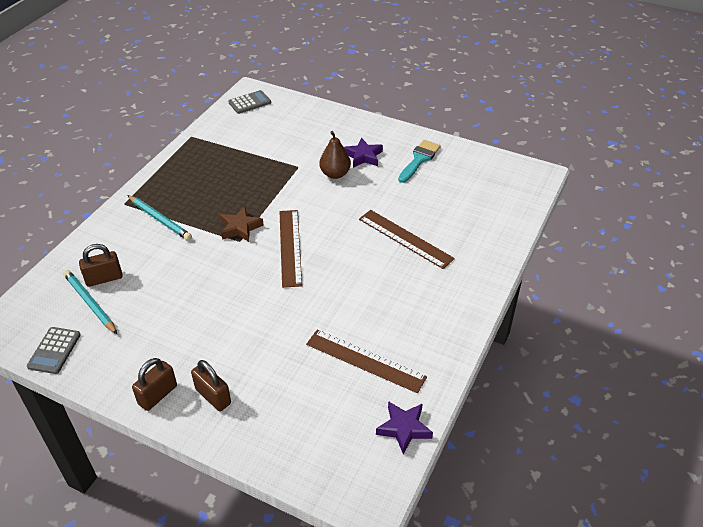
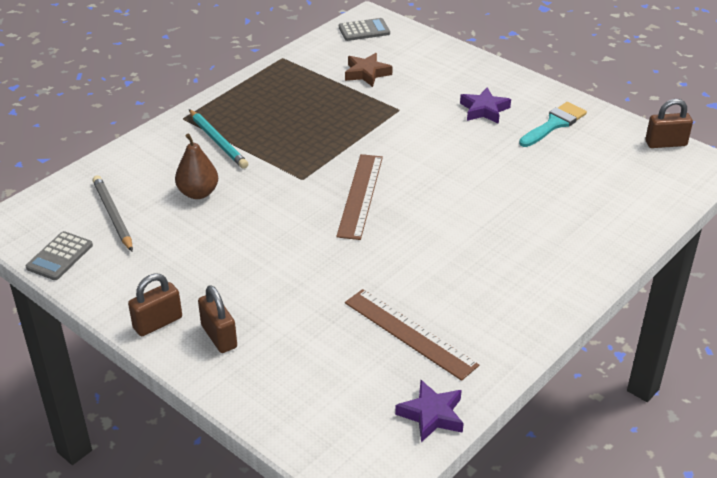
camera: 15 degrees right, 5 degrees down
(90, 303) = (113, 215): turquoise pencil -> grey pencil
(104, 278) = (136, 193): brown padlock -> brown padlock (665, 143)
(240, 228) = (308, 165): brown star -> brown star (367, 73)
(335, 174) = (442, 124): brown pear -> brown pear (198, 193)
(405, 238) = (505, 209): brown ruler -> none

